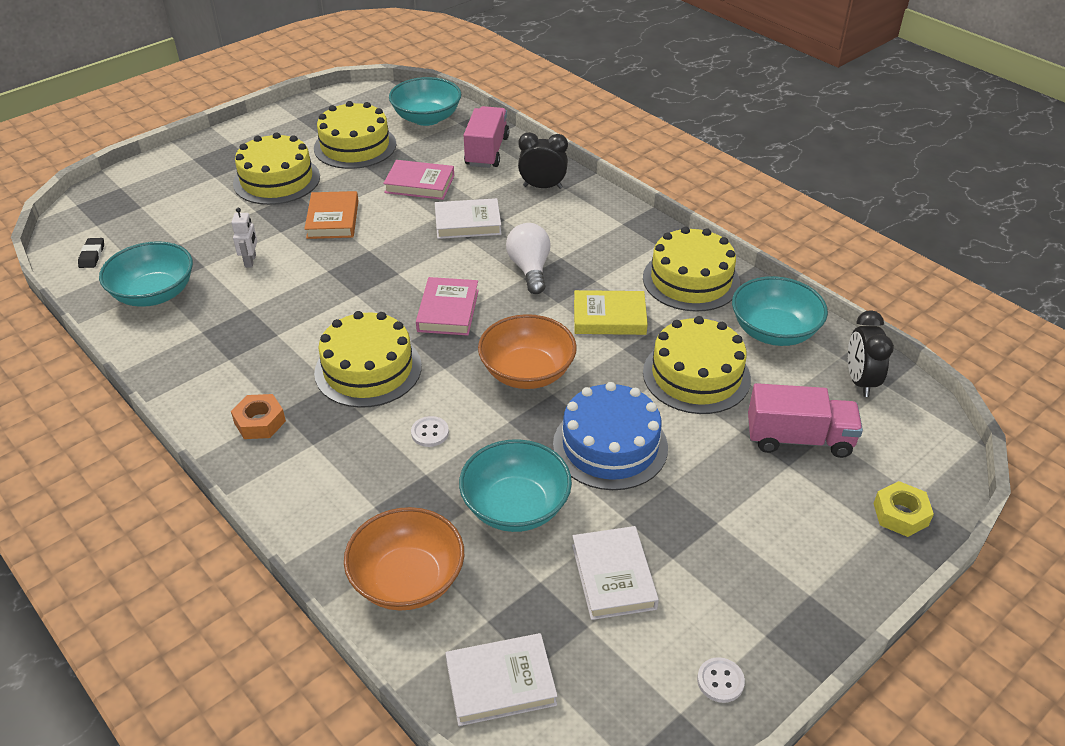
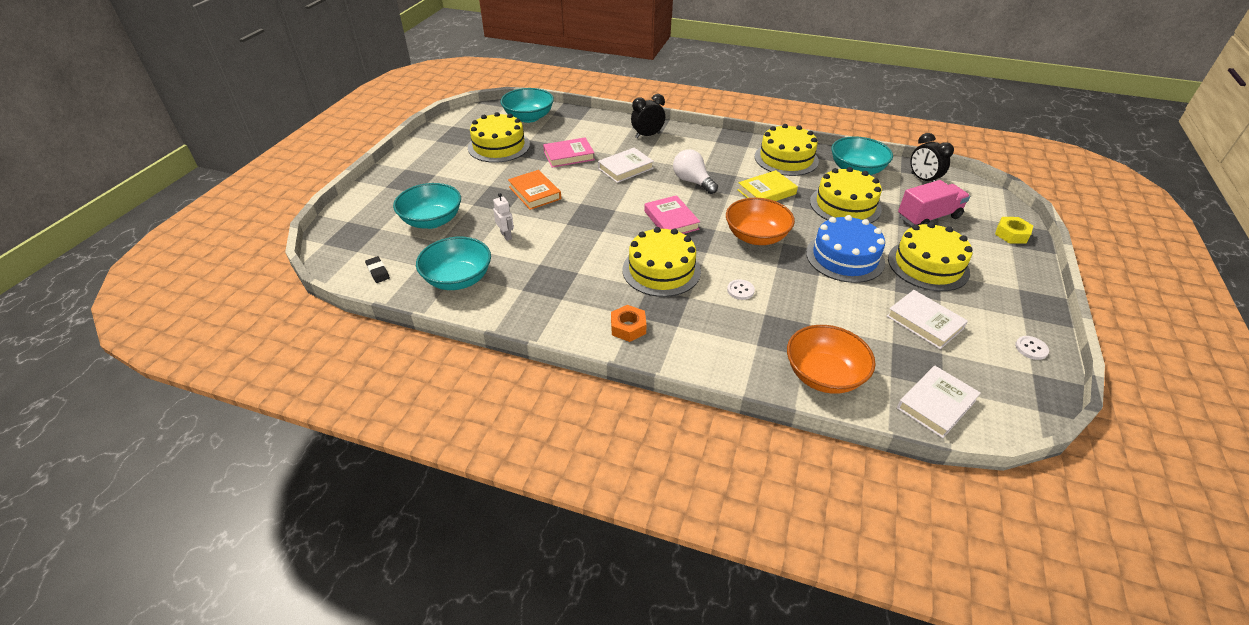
camera: 30 degrees left, 0 degrees up
(276, 180) = (466, 181): yellow cake -> yellow cake (928, 265)
(487, 151) = (590, 126): pink truck -> none
(515, 506) = (834, 309): turquoise bowl -> turquoise bowl (432, 221)

